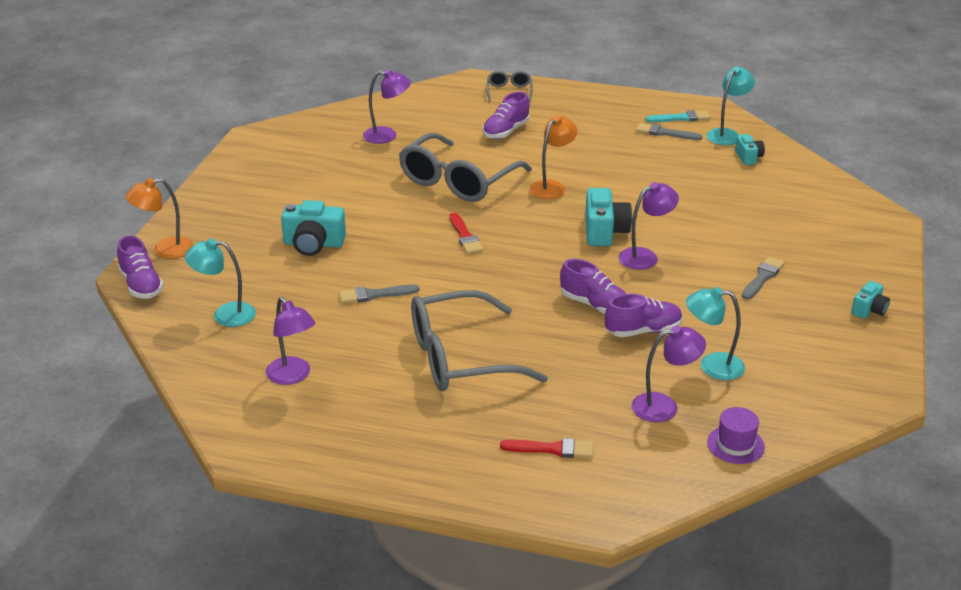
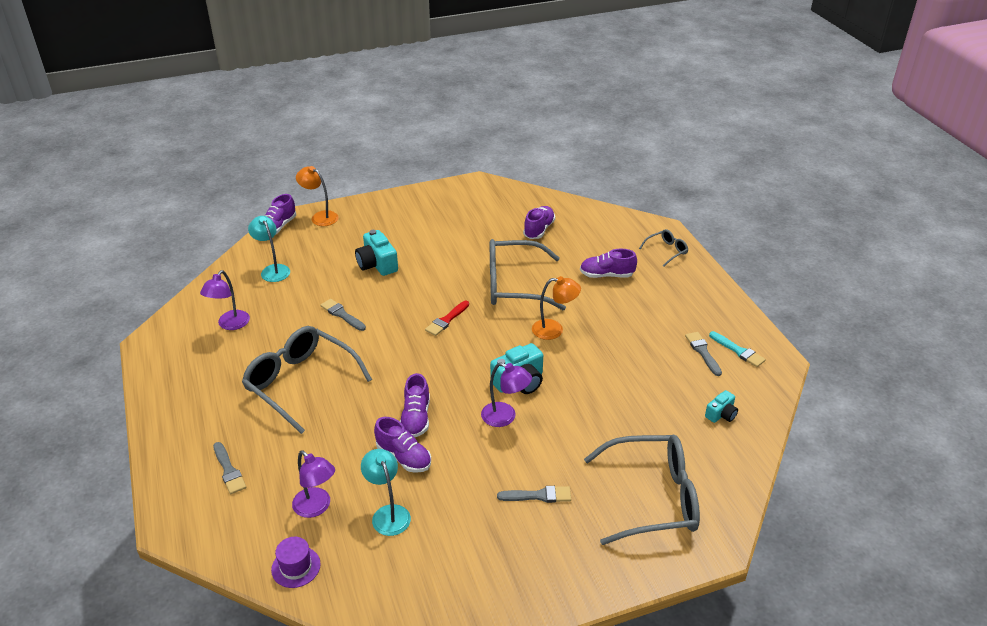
camera: 55 degrees right, 5 degrees up
(387, 136) = (539, 230): purple lamp -> purple shoe
(552, 449) = (229, 470): red brush -> grey brush
(727, 134) = (744, 387): turquoise lamp -> none
(814, 226) = (652, 498): none -> grey glasses
(869, 310) = (550, 583): turquoise camera -> none

